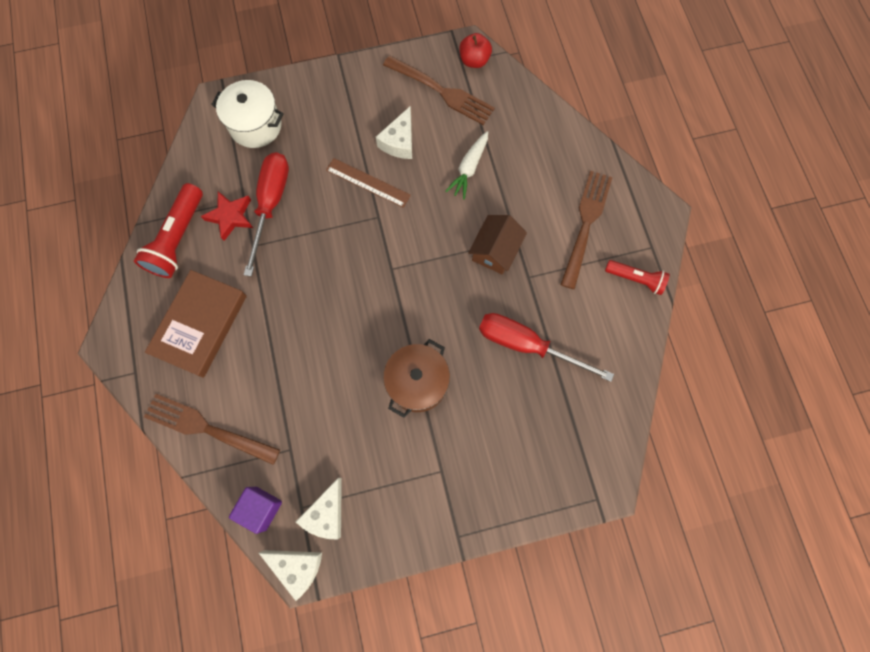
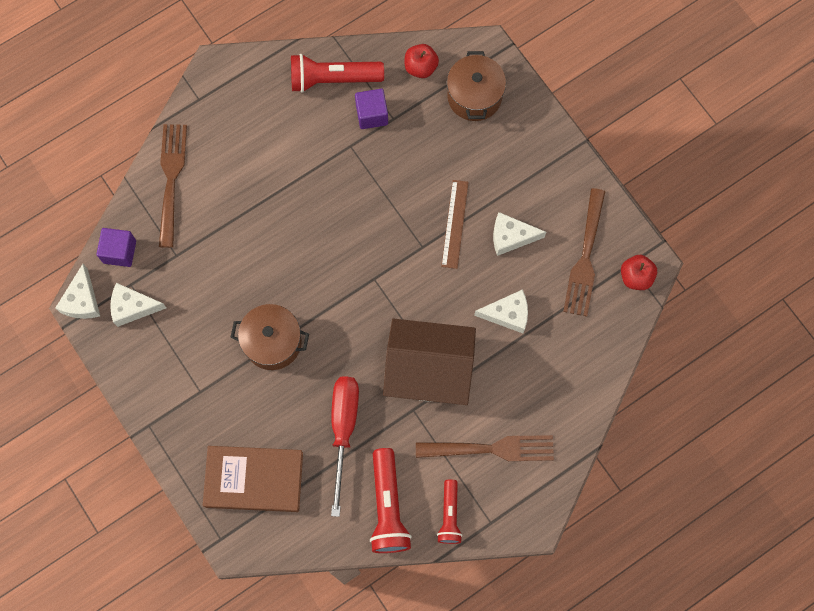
camera: 70 degrees right, 0 degrees up
(200, 325) = (259, 133): brown book -> brown book (254, 479)
(205, 159) = (420, 67): none -> red apple
(230, 216) = (372, 114): red star -> purple cube
(255, 125) = (474, 96): white pot -> brown pot
(271, 204) = (397, 145): red screwdriver -> none
(469, 169) = (507, 314): white carrot -> white cheese
(495, 250) = (429, 369): brown house -> brown house, size x1.77
(612, 330) = (387, 507): none -> red flashlight

